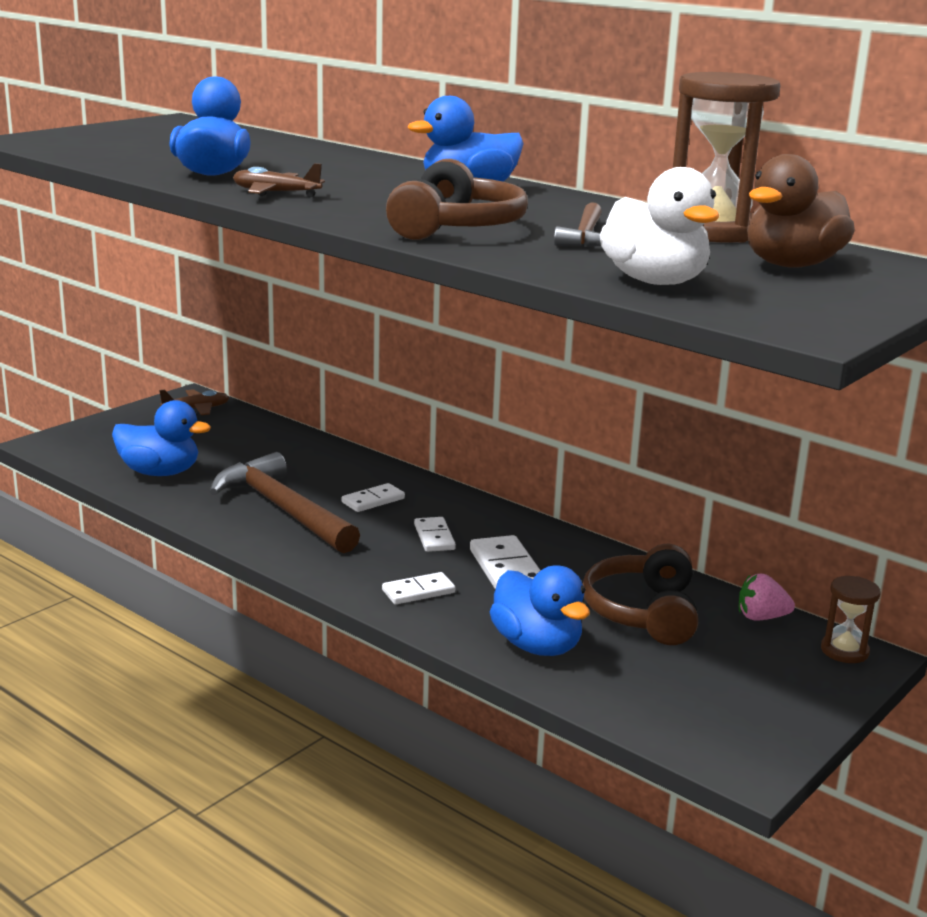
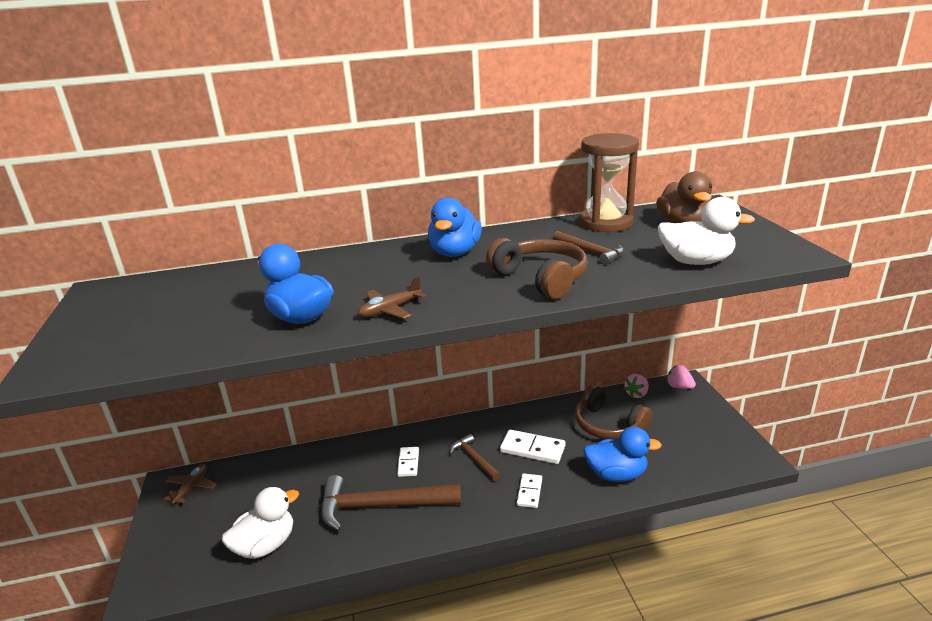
camera: 50 degrees left, 5 degrees up
(160, 472) = (265, 545): blue duck -> white duck
(434, 537) = (474, 459): white domino -> brown hammer
(844, 651) = (679, 386): brown hourglass -> pink strawberry

